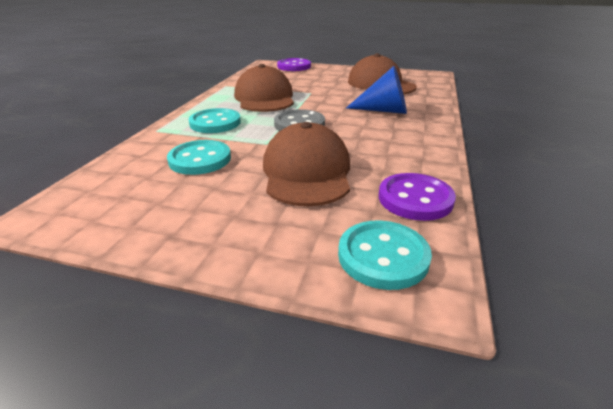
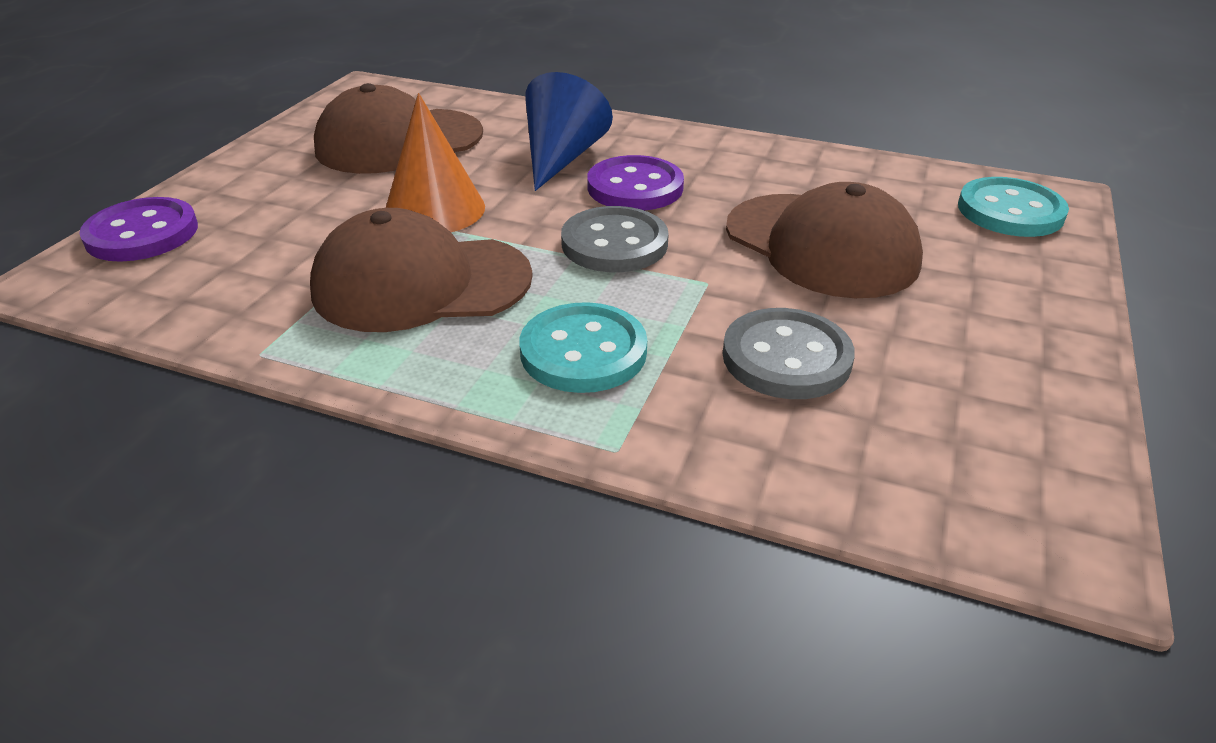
camera: 85 degrees left, 5 degrees up
(200, 159) = (786, 357): turquoise button -> grey button
(307, 172) = (821, 245): brown cap -> brown cap turned 135 degrees counterclockwise
(321, 94) = (434, 210): none -> orange cone
(415, 199) = (881, 177): purple button -> purple button (635, 187)

